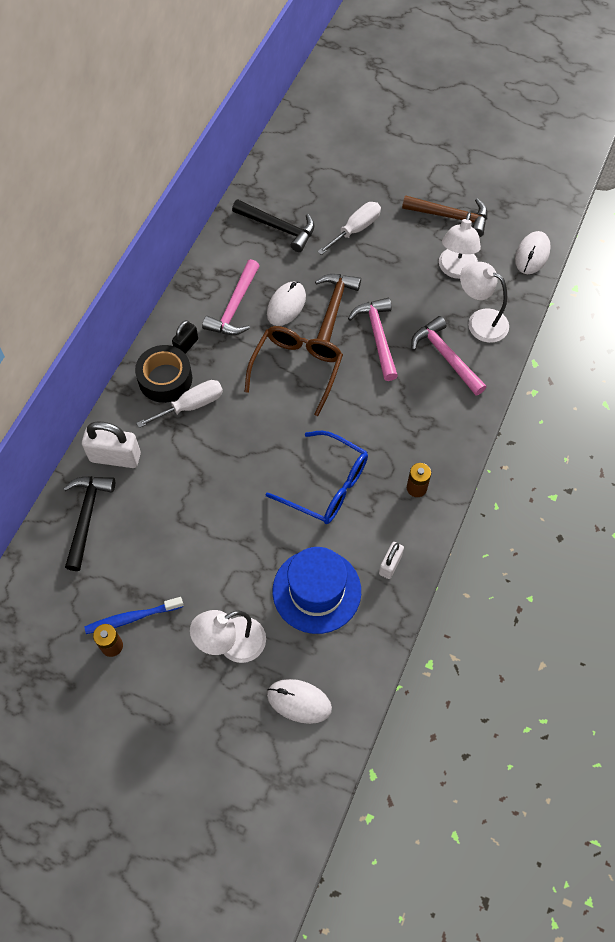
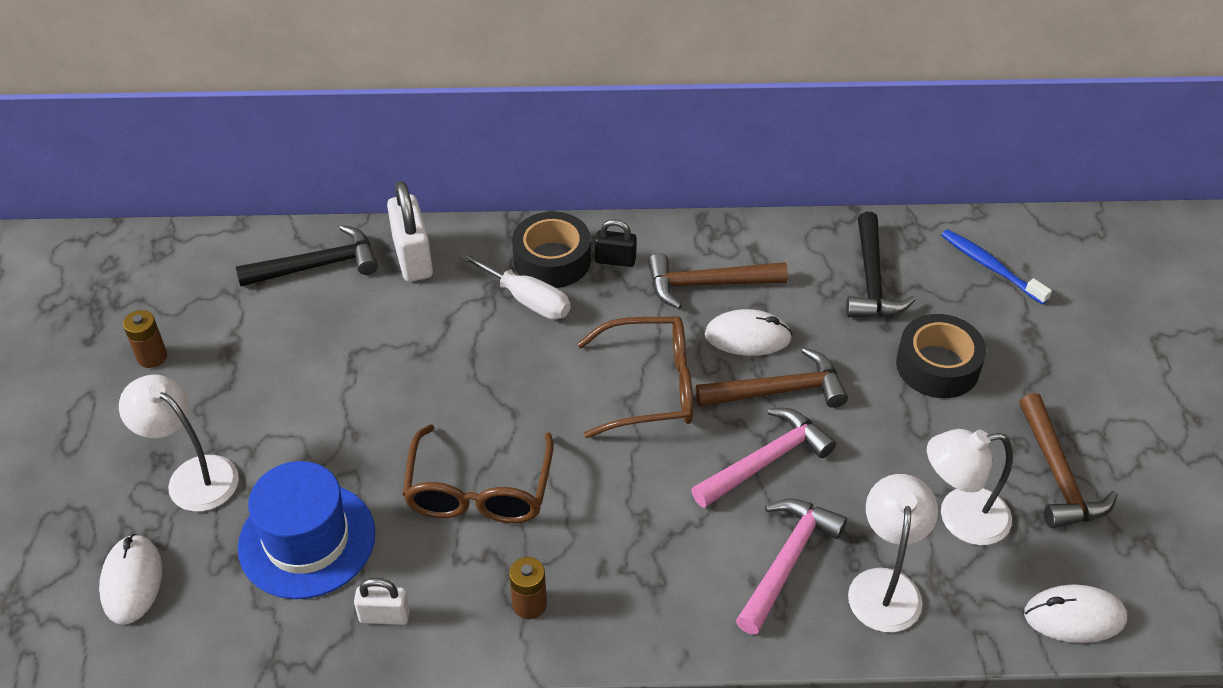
camera: 65 degrees right, 15 degrees down
(132, 618) = (196, 361): blue toothbrush -> blue toothbrush (990, 267)
(234, 307) = (707, 284): pink hammer -> brown hammer
(327, 486) = (479, 491): blue glasses -> brown glasses
(355, 229) = (937, 366): white screwdriver -> black tape

